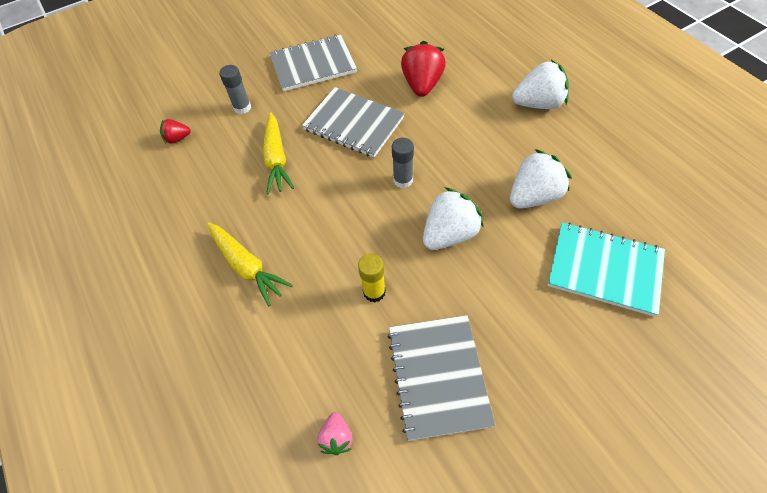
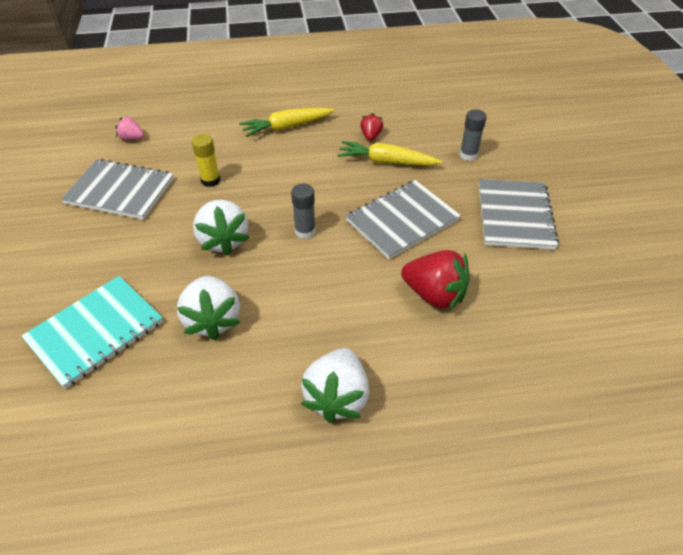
camera: 110 degrees right, 10 degrees down
(177, 138) = (446, 115): red strawberry -> red strawberry (371, 136)

